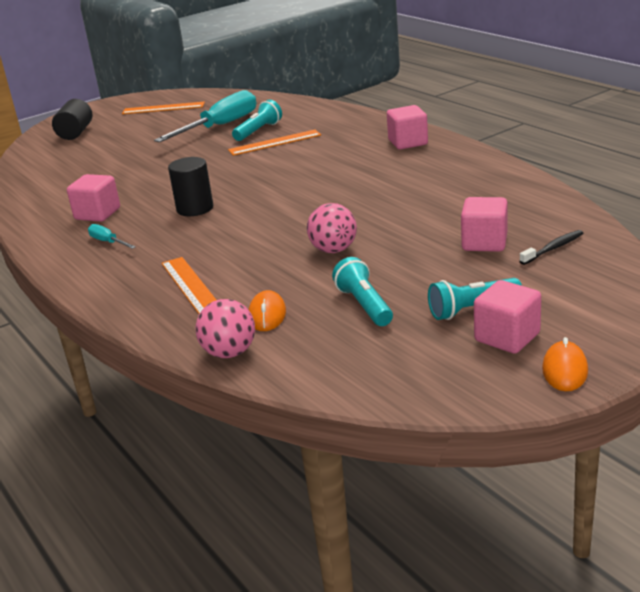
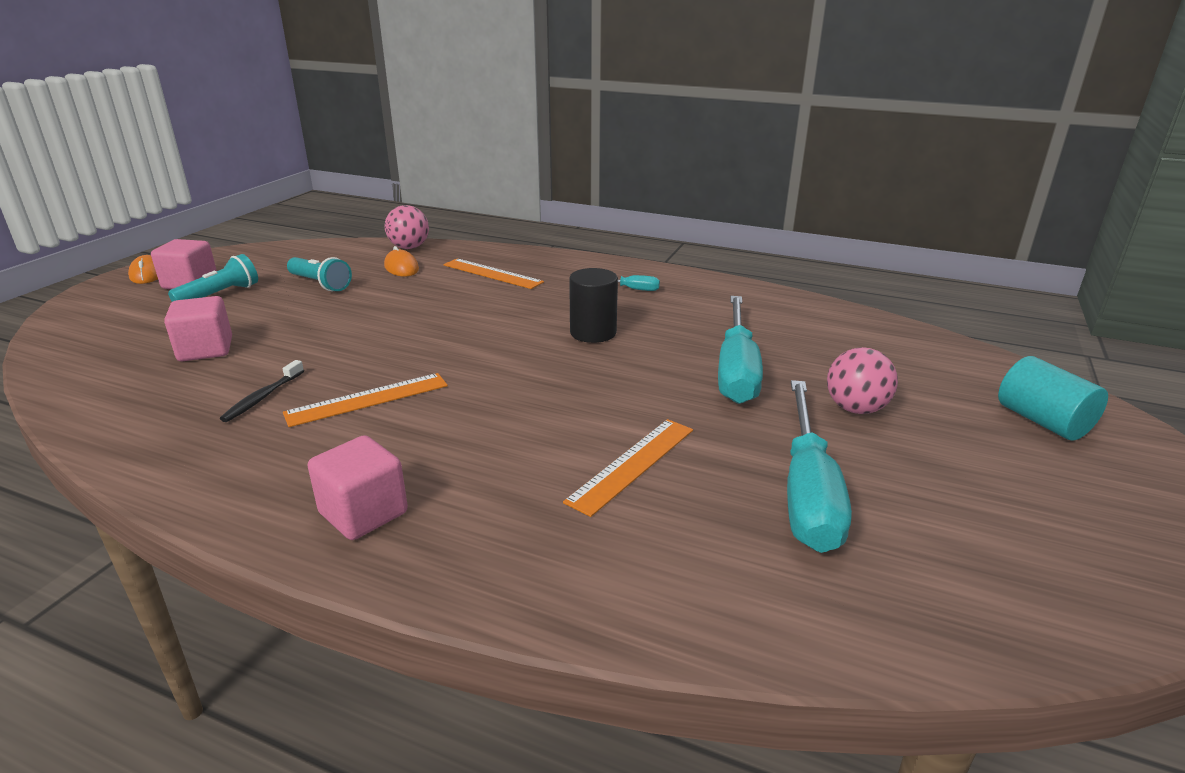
camera: 145 degrees right, 0 degrees up
(76, 133) = (1042, 421): black cylinder -> turquoise cylinder
(97, 214) = (698, 310): pink cube -> none
(155, 172) = (736, 370): none -> turquoise screwdriver
(163, 108) = (1051, 533): orange ruler -> orange ruler (368, 399)
(258, 131) = (707, 492): turquoise flashlight -> none
(334, 250) = (379, 317): pink ball -> pink ball (855, 409)
(553, 248) = (122, 356): black toothbrush -> black toothbrush (262, 397)

